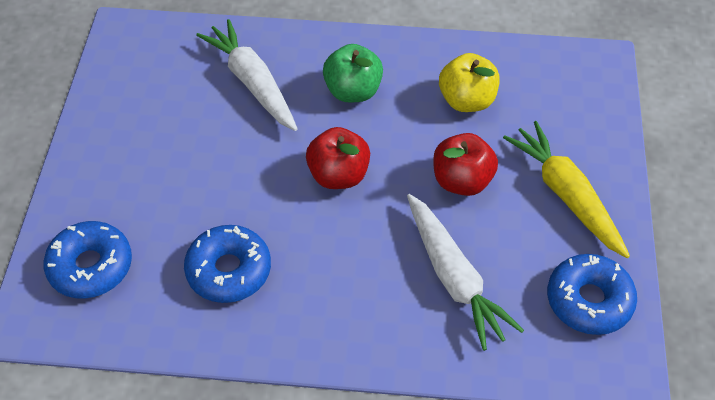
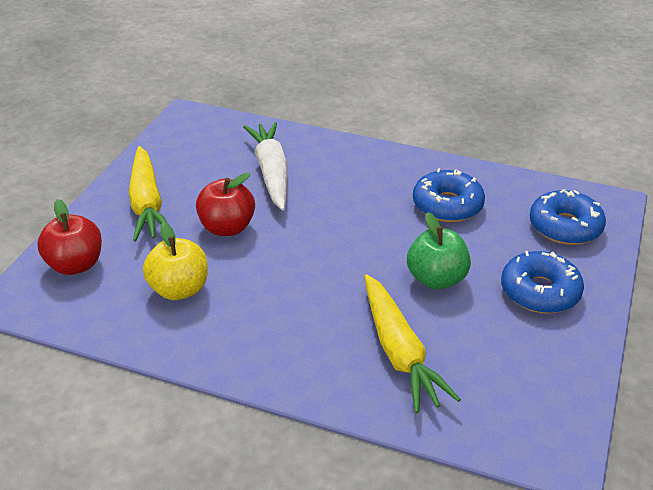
camera: 165 degrees left, 15 degrees down
(252, 83) = (399, 352): white carrot -> yellow carrot
(338, 175) = (335, 251): red apple -> red apple (75, 265)
(353, 91) = (291, 321): green apple -> green apple (436, 279)
(589, 301) = (182, 146): blue donut -> blue donut (540, 292)

